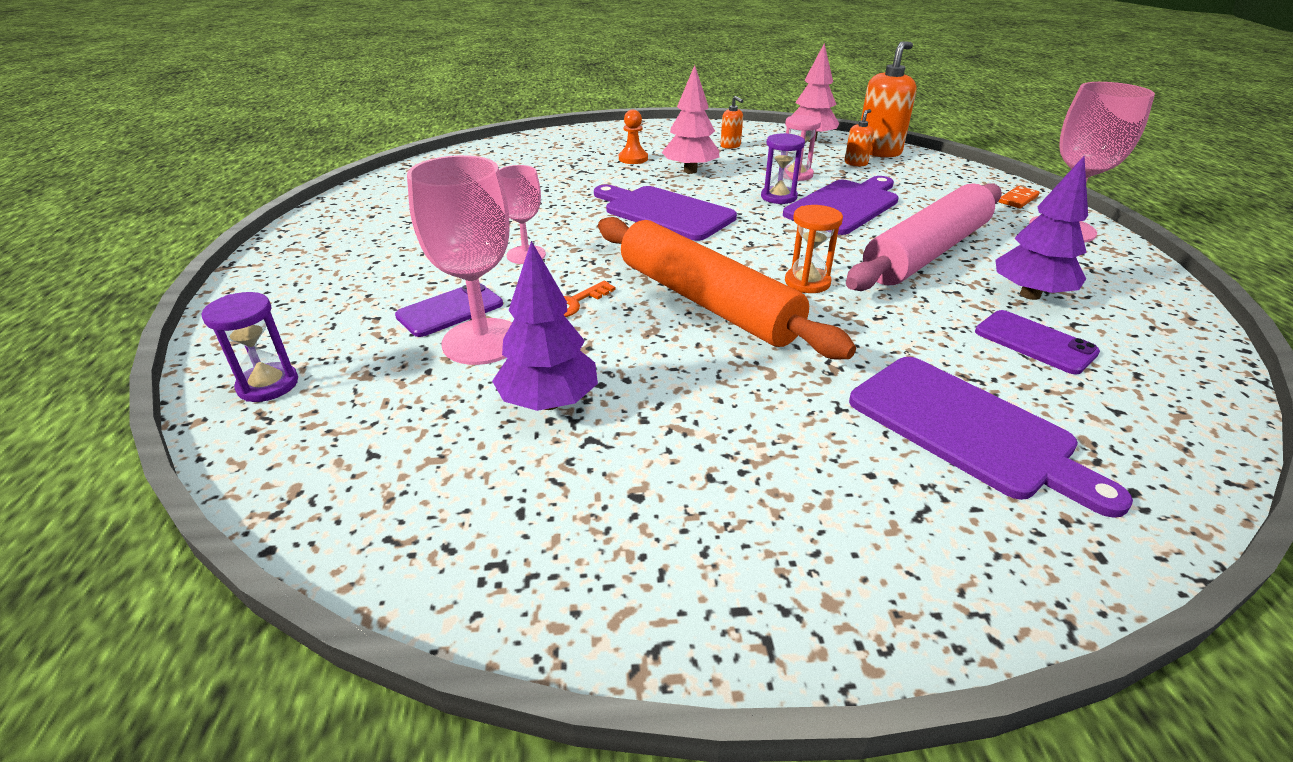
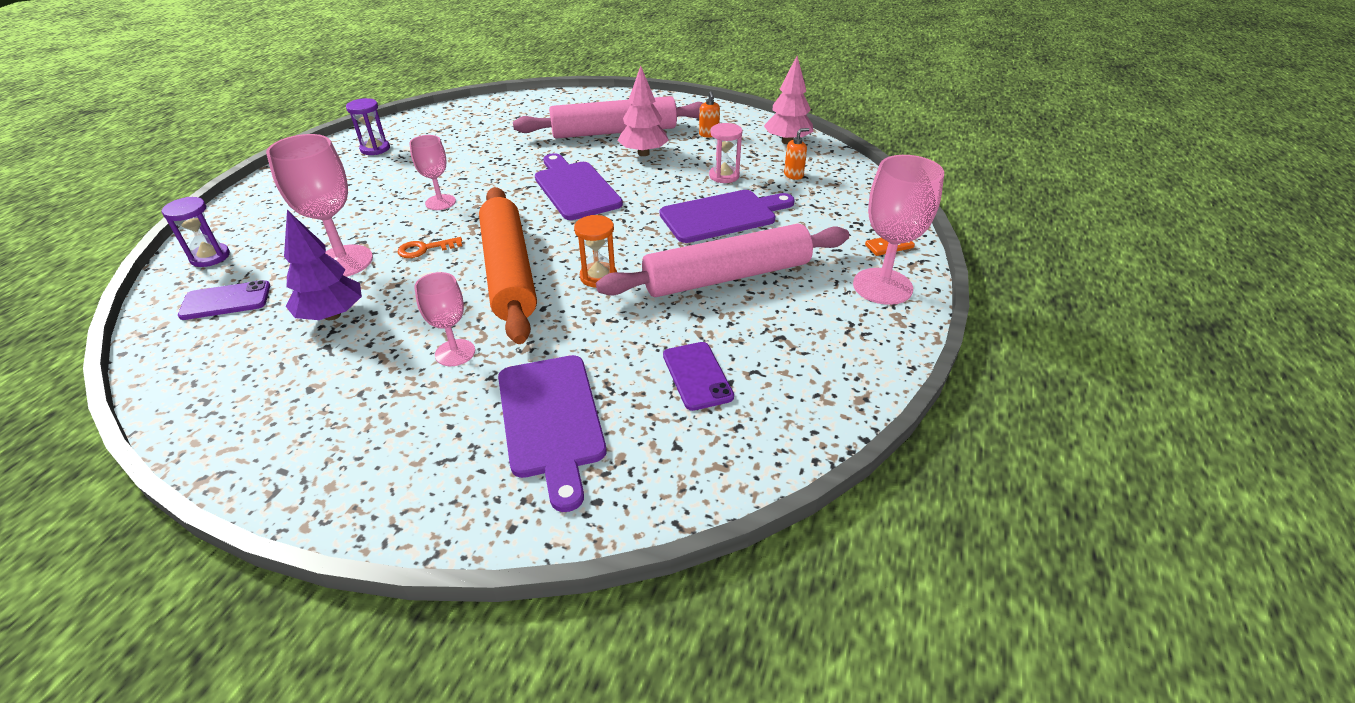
camera: 25 degrees right, 5 degrees up
(450, 310) = (350, 233): purple phone -> purple phone (226, 301)
(633, 159) = (614, 132): orange pawn -> pink rolling pin
(763, 396) = (455, 353): none -> pink goblet
(778, 197) = (680, 195): purple hourglass -> purple hourglass (375, 149)
(878, 151) = (832, 167): orange soap dispenser -> none
(1030, 295) = (756, 337): purple tree -> none

